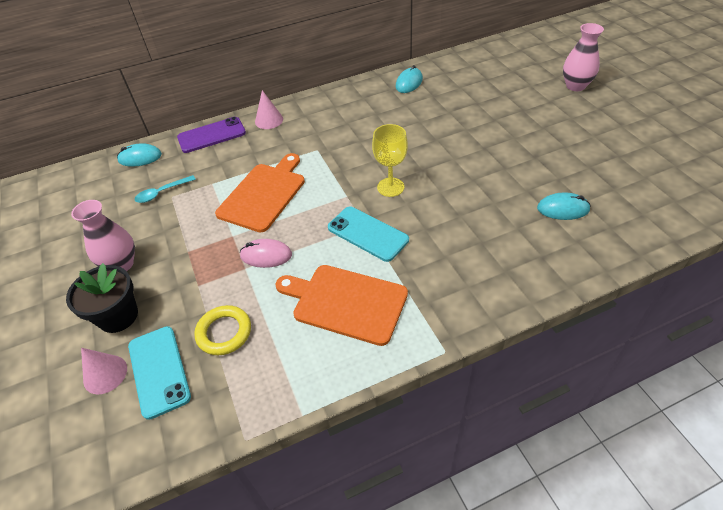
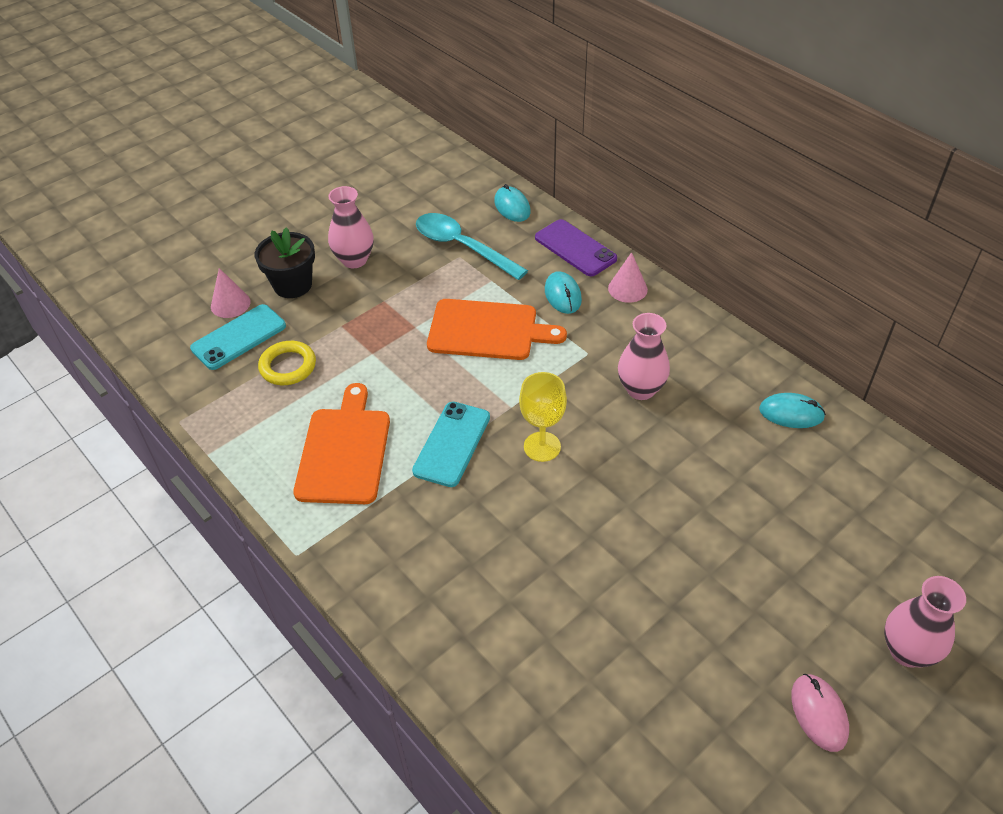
camera: 70 degrees right, 0 degrees up
(162, 193) = (462, 247): turquoise spoon -> turquoise spoon, size x1.86
(266, 255) = (394, 364): pink mouse -> pink mouse (819, 713)
(362, 133) = (641, 389): none -> pink vase
(563, 209) = (564, 654): turquoise mouse -> turquoise mouse (563, 295)

